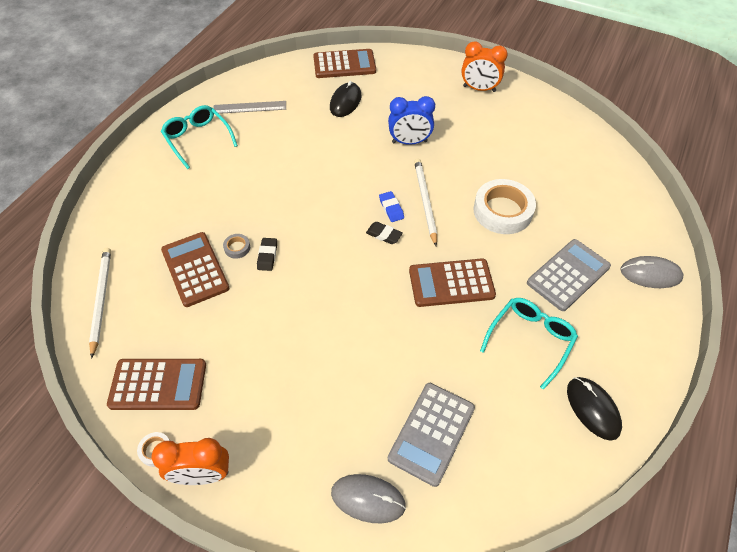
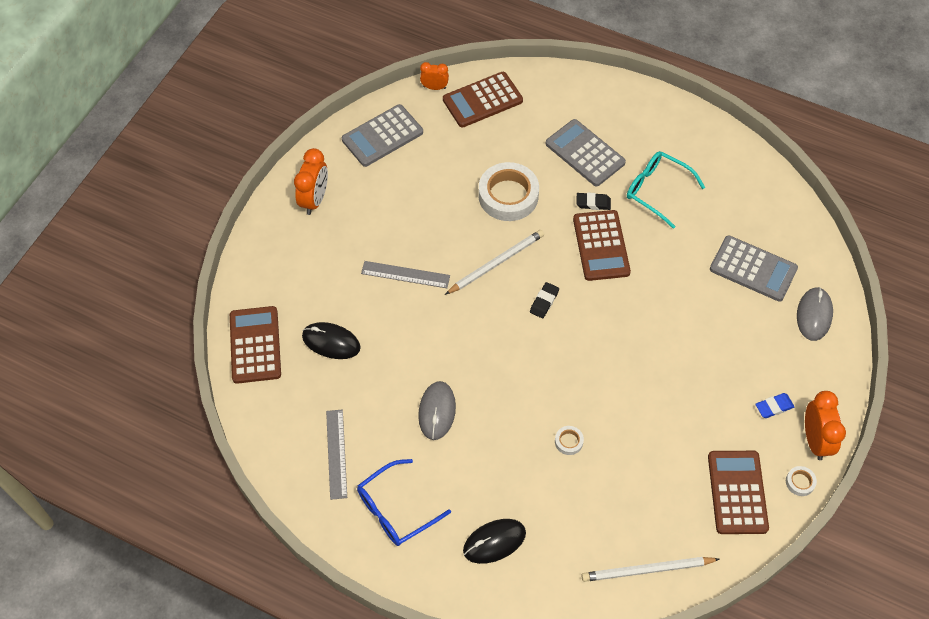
camera: 90 degrees left, 5 degrees up
(195, 269) = (600, 480): brown calculator -> brown calculator (482, 100)
(197, 139) = (395, 509): turquoise glasses -> blue glasses
(237, 248) = (568, 441): grey tape -> white tape
(267, 256) = (578, 410): black eraser -> black eraser (593, 203)
(391, 208) = (507, 294): blue eraser -> blue eraser (774, 407)
(409, 142) = (405, 274): blue clock -> grey ruler
(425, 201) = (496, 263): white pencil -> white pencil turned 150 degrees clockwise
(554, 126) = (382, 136): none -> grey calculator
(592, 409) = (716, 157): black mouse -> black mouse (494, 542)
(621, 159) = (434, 87): none -> orange clock
(650, 274) = (580, 93): grey mouse -> grey mouse (437, 411)

